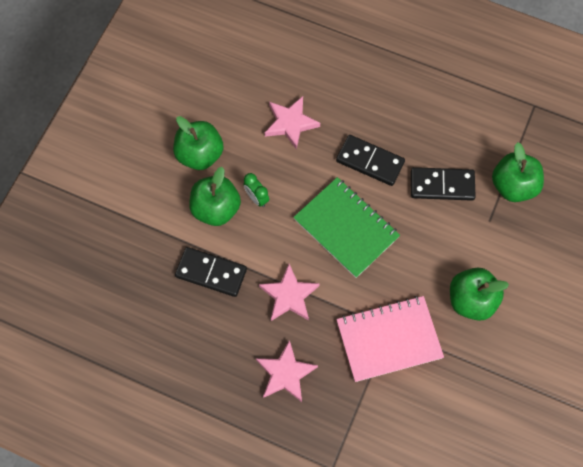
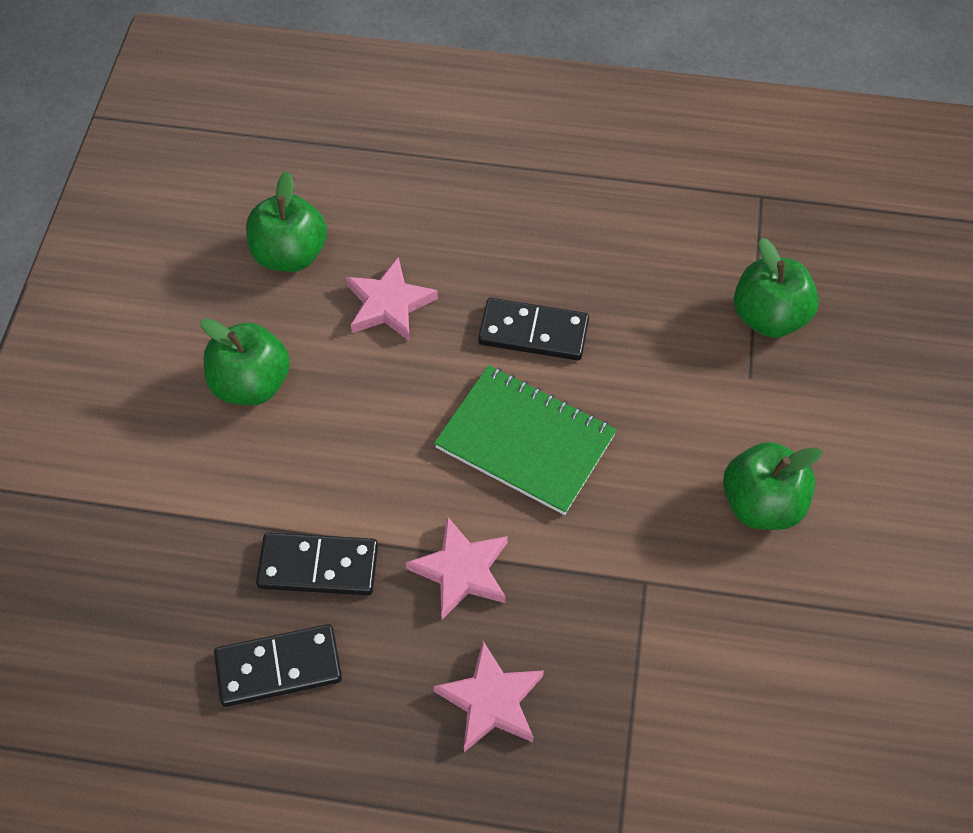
camera: 15 degrees left, 10 degrees down
(216, 208) = (300, 462): green apple -> green apple (290, 255)
(256, 198) = (364, 429): green clock -> none
(389, 339) = (648, 599): pink notebook -> none
(442, 185) = (658, 341): black domino -> black domino (278, 667)

